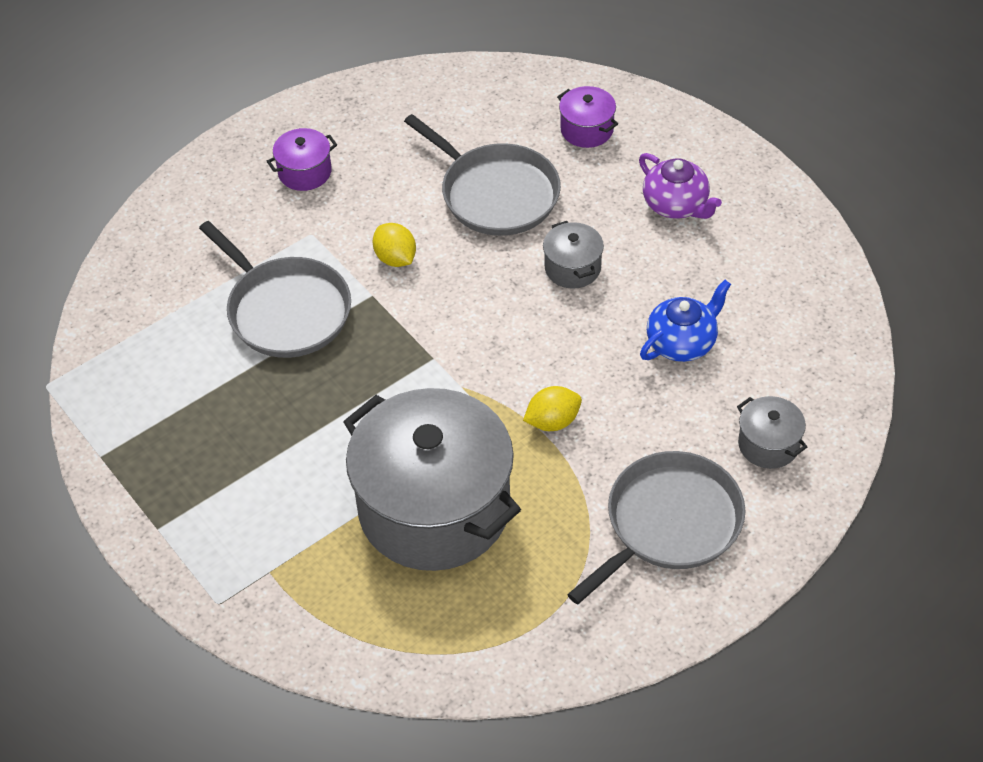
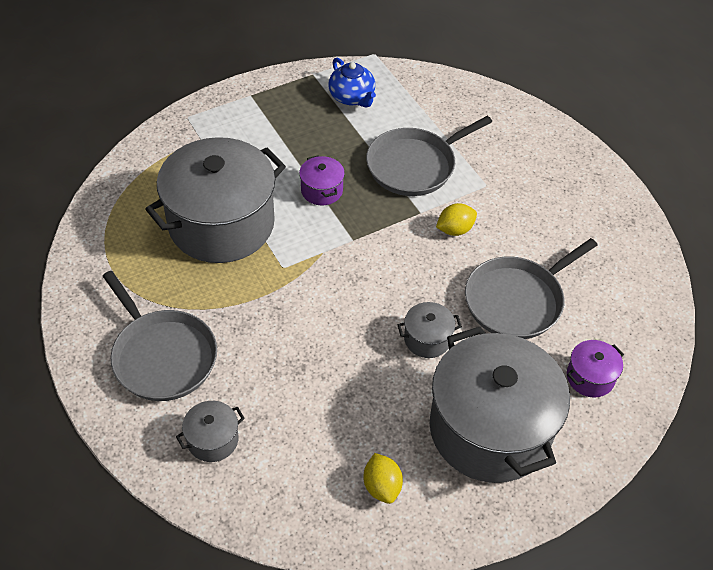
camera: 95 degrees right, 0 degrees up
(304, 172) = (551, 187): purple pot -> purple pot (322, 190)
(552, 421) = (276, 301): yellow lemon -> yellow lemon (382, 486)
(676, 205) = (490, 429): purple teapot -> grey pot
(682, 342) = (332, 401): blue teapot -> blue teapot (352, 97)

